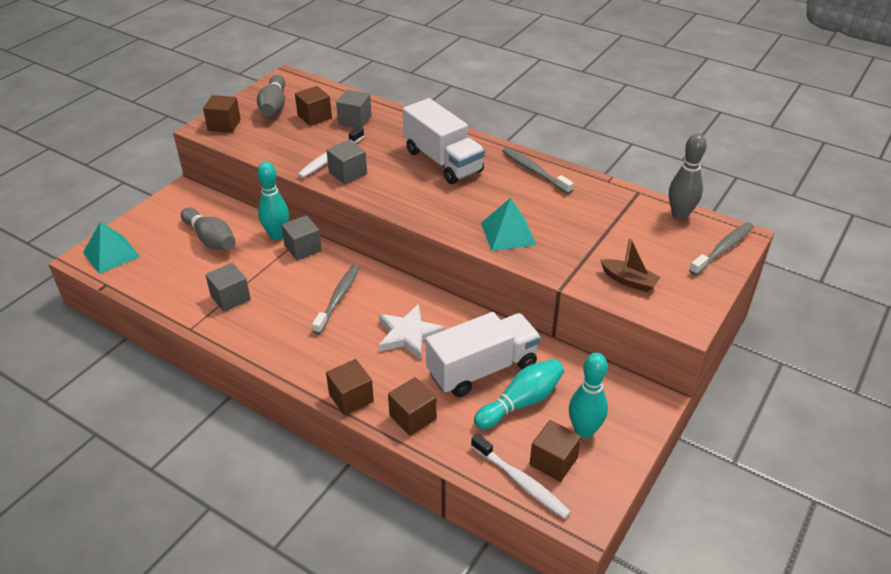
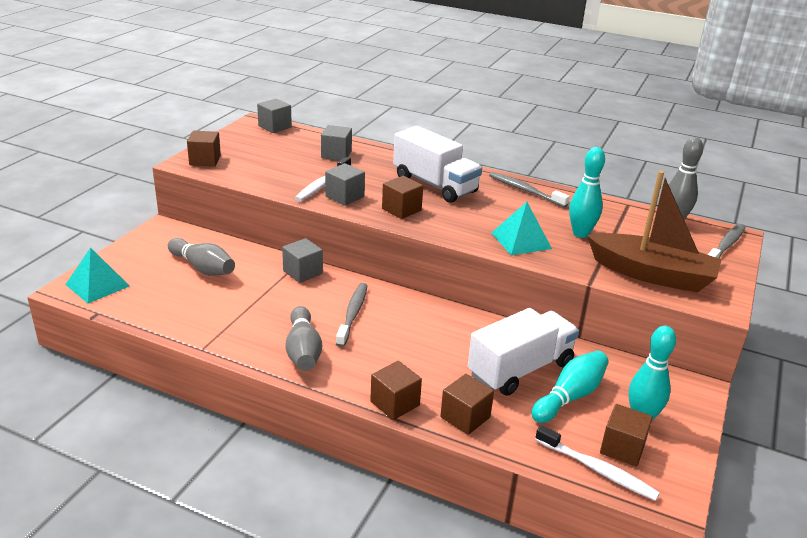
camera: 10 degrees left, 10 degrees down
(230, 298) = (238, 319): grey cube -> grey cube (275, 126)
(274, 106) = (251, 144): grey bowling pin -> grey bowling pin (303, 350)
(277, 235) = (272, 262): turquoise bowling pin -> turquoise bowling pin (580, 233)
(314, 117) = (295, 152): brown cube -> brown cube (401, 209)
(408, 335) = (435, 343): white star -> none
(629, 281) = (652, 274): brown boat -> brown boat, size x2.14

